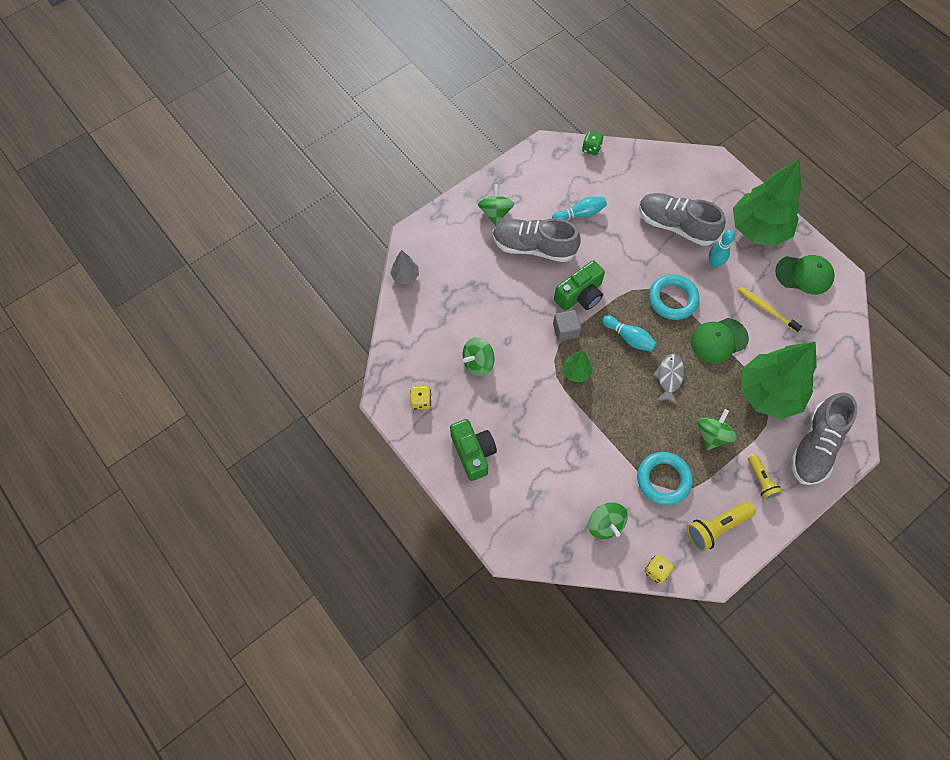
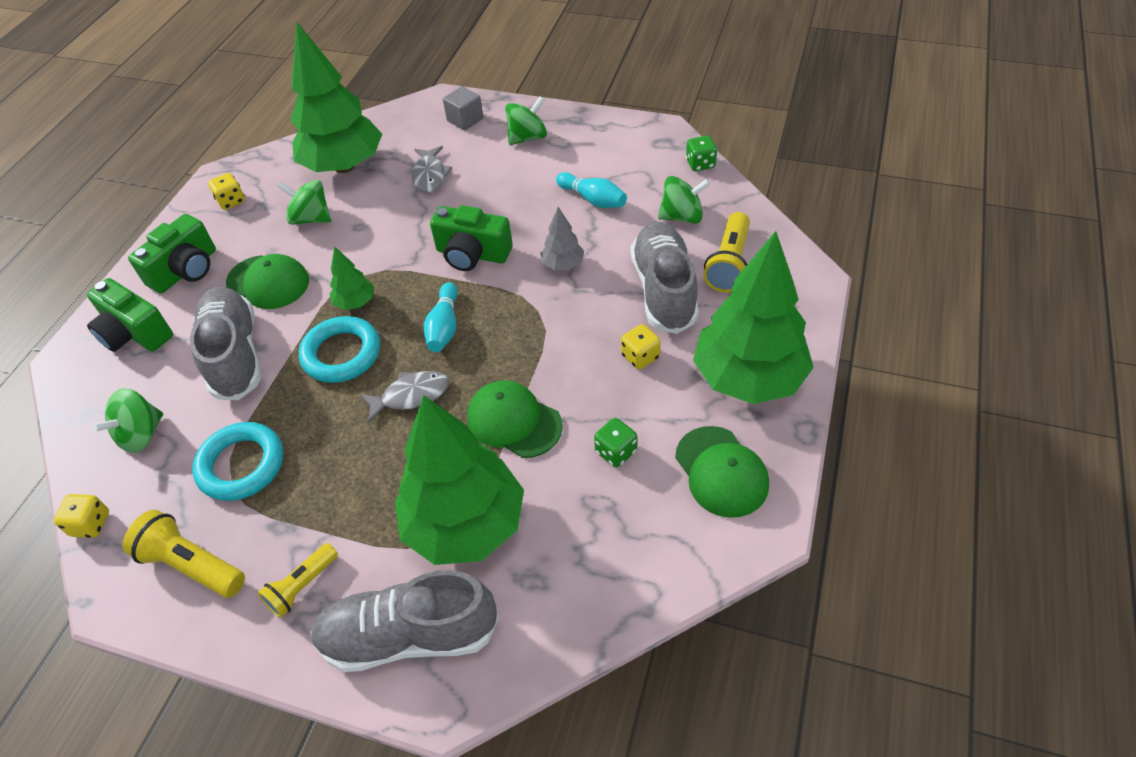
camera: 60 degrees right, 15 degrees down
(405, 276) = (385, 118): grey tree -> grey tree (563, 264)
(438, 322) = (344, 166): none -> green tree
(489, 280) = (430, 175): none -> grey fish
(513, 501) = (135, 333): none -> green camera
(522, 410) = (268, 282): none -> green cap
(533, 247) = (507, 186): grey shoe -> grey shoe (235, 355)
(565, 330) = (410, 266): grey cube -> grey cube (465, 120)
(672, 299) = (541, 341): turquoise ring -> turquoise ring (341, 354)
(678, 187) = (729, 264): none -> yellow flashlight
(712, 435) = (347, 488): green spinning top -> green spinning top (682, 216)
(714, 263) = (640, 357): turquoise bowling pin -> yellow dice
(766, 308) = (615, 452): yellow toothbrush -> green dice

